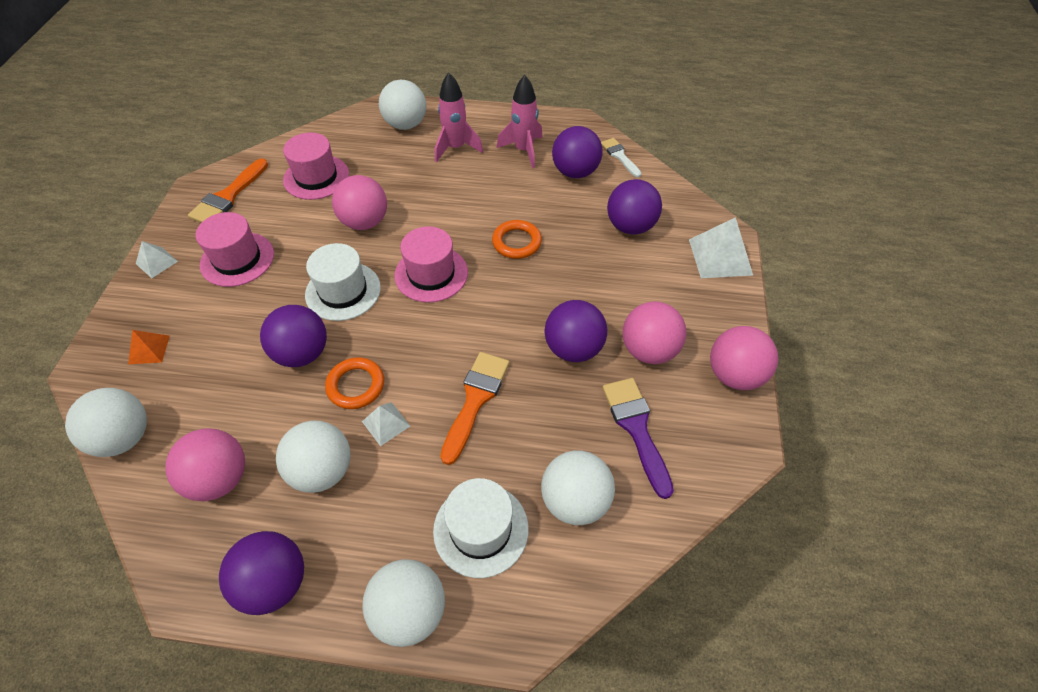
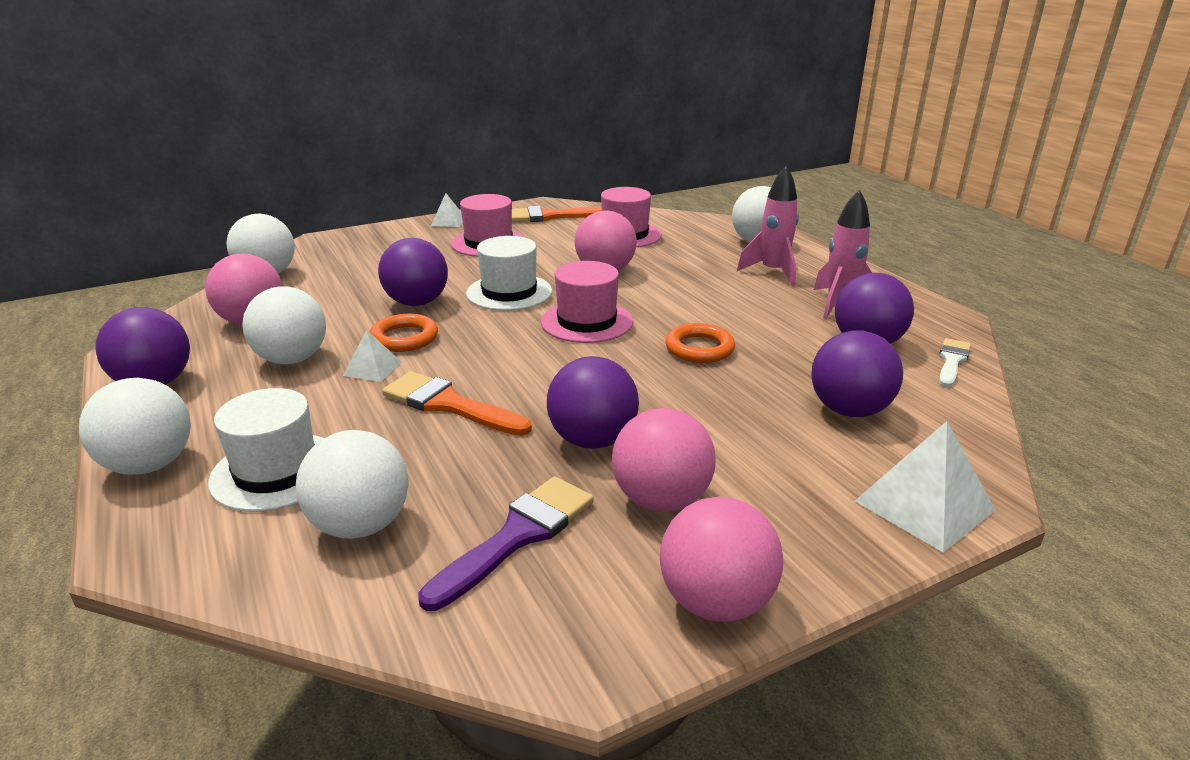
camera: 55 degrees right, 25 degrees down
(149, 349) = (359, 250): orange pyramid -> none
(475, 400) = (449, 405): orange brush -> orange brush turned 135 degrees counterclockwise

